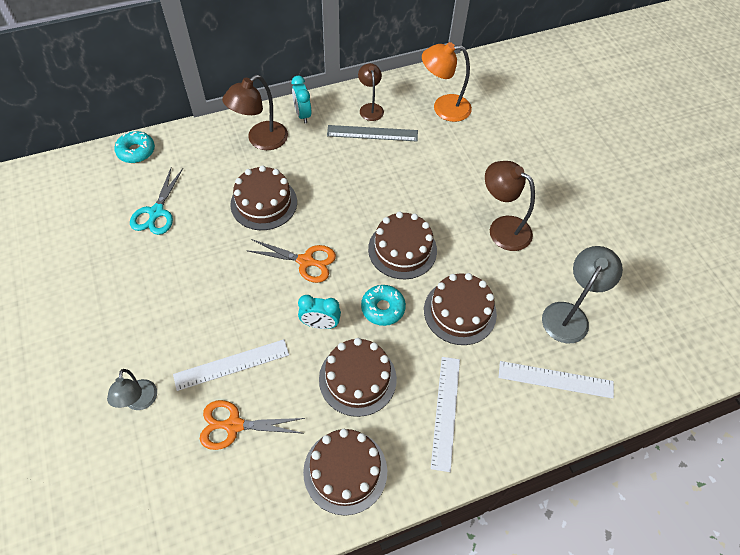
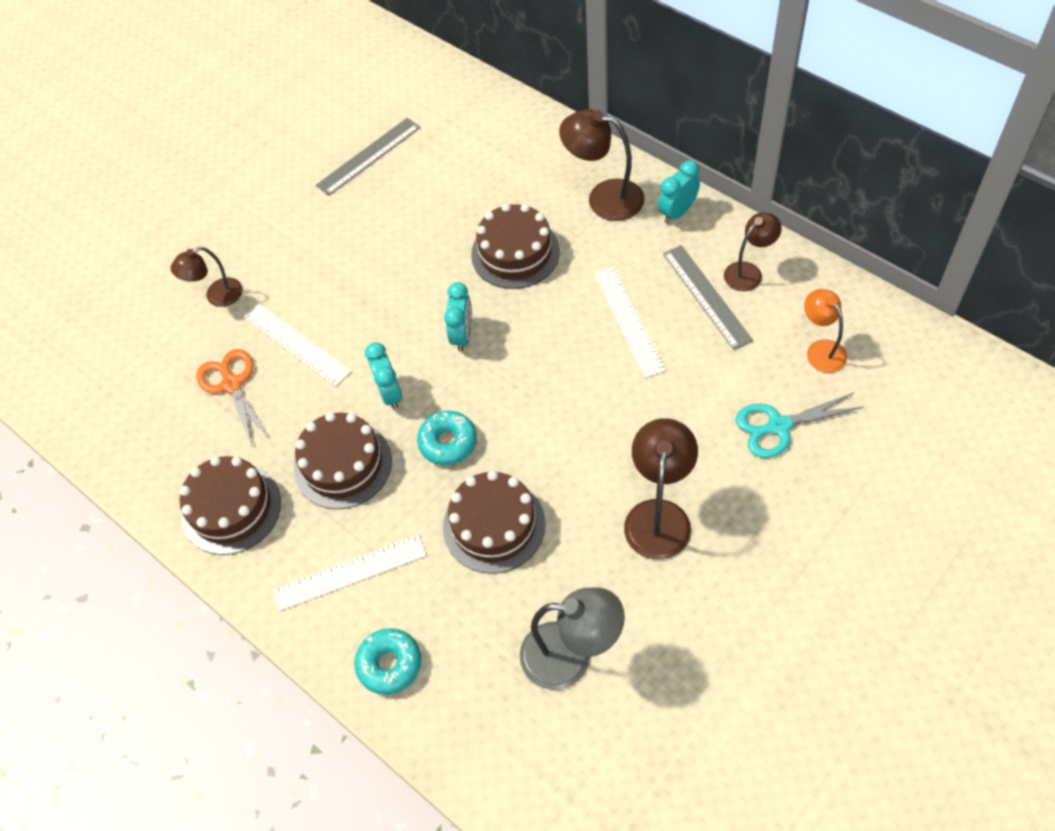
camera: 70 degrees right, 0 degrees up
(101, 243) = (369, 156): none -> grey ruler
(136, 151) = (502, 107): turquoise donut -> turquoise donut (389, 664)
(140, 402) = (217, 296): grey lamp -> brown lamp
(156, 212) = (436, 173): turquoise scissors -> turquoise scissors (778, 426)
(305, 261) = (462, 335): orange scissors -> turquoise clock
(402, 249) = (545, 420): brown cake -> none
(443, 108) = (821, 349): orange lamp -> orange lamp, size x0.64
(555, 379) = (461, 678): white ruler -> white ruler (629, 320)

